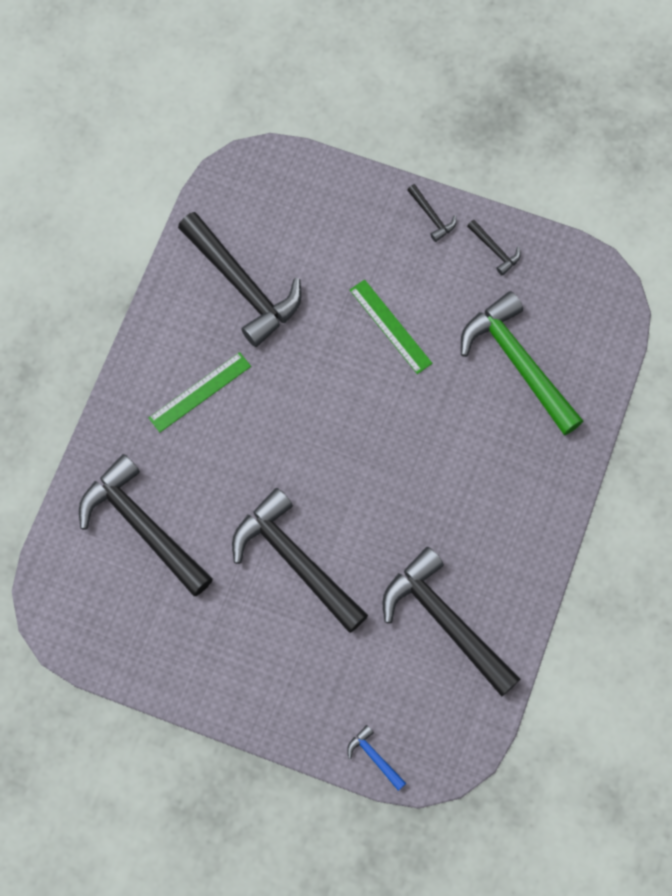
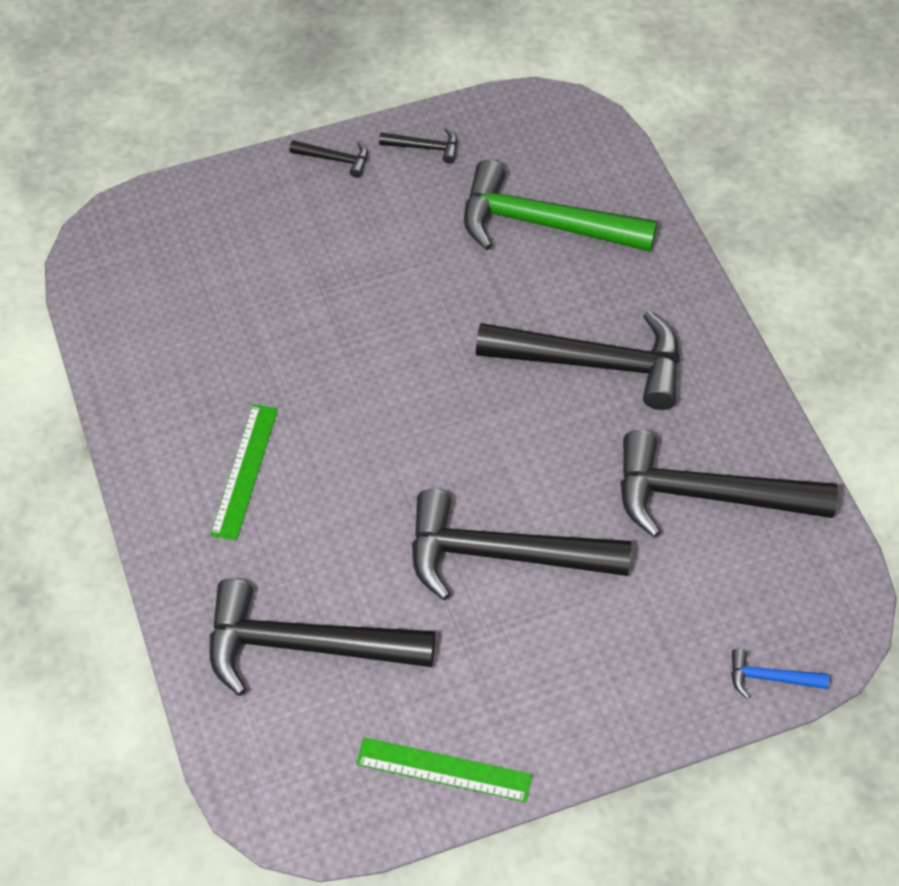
camera: 40 degrees left, 15 degrees down
(242, 285) = (197, 343): black hammer -> black hammer (593, 363)
(390, 326) = (388, 276): green ruler -> green ruler (444, 769)

